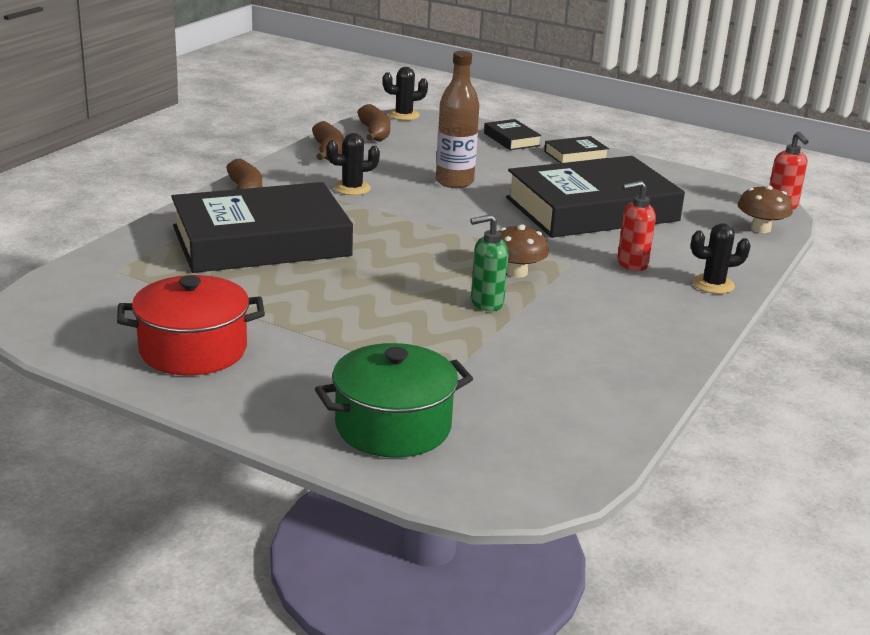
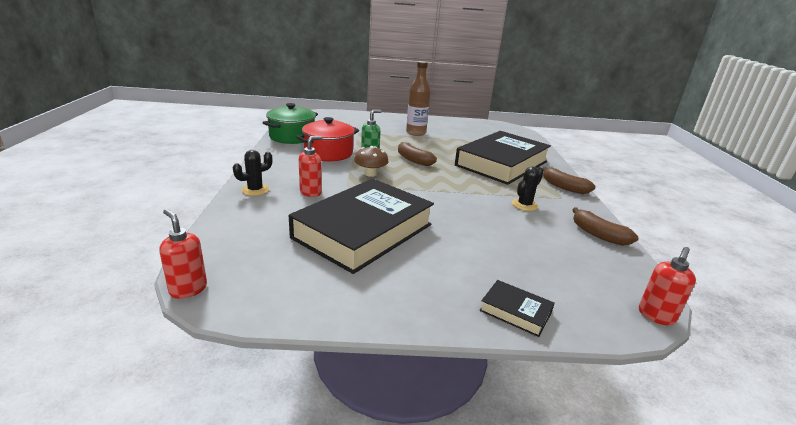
camera: 150 degrees right, 0 degrees up
(193, 350) = (447, 127): red pot -> red pot (328, 153)
(375, 133) = (618, 271): brown banana -> brown banana (413, 160)
(393, 426) = (360, 120): green pot -> green pot (292, 137)
(404, 115) = (656, 316): black cactus -> red soap dispenser
(454, 182) = (480, 230): brown bottle -> brown bottle (416, 133)
(575, 155) = (432, 306): black book -> none
(760, 229) = (216, 249): brown mushroom -> none

